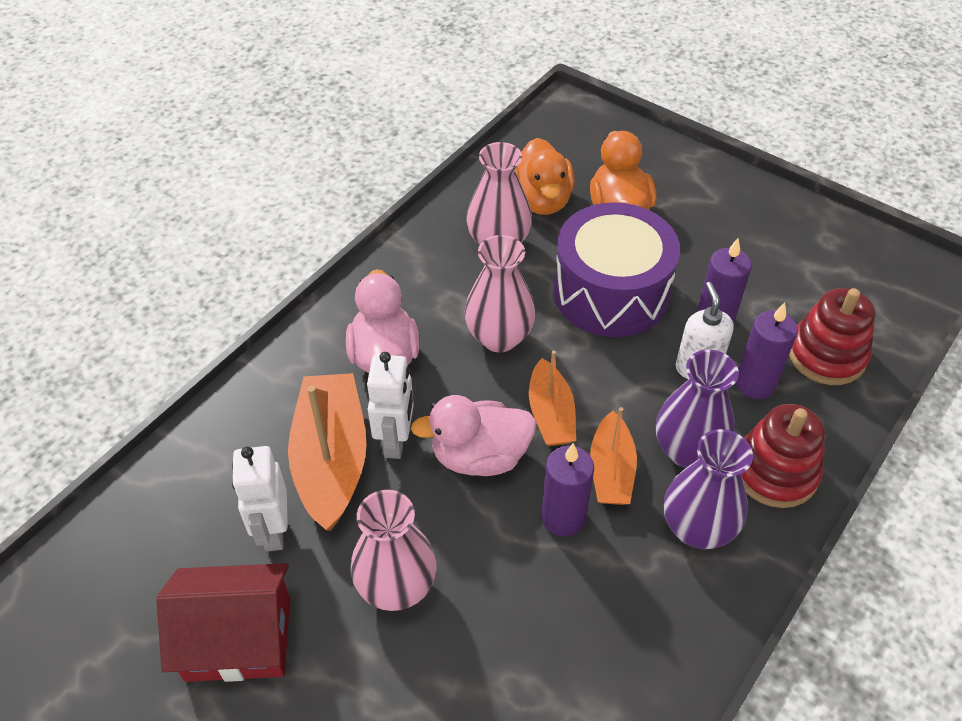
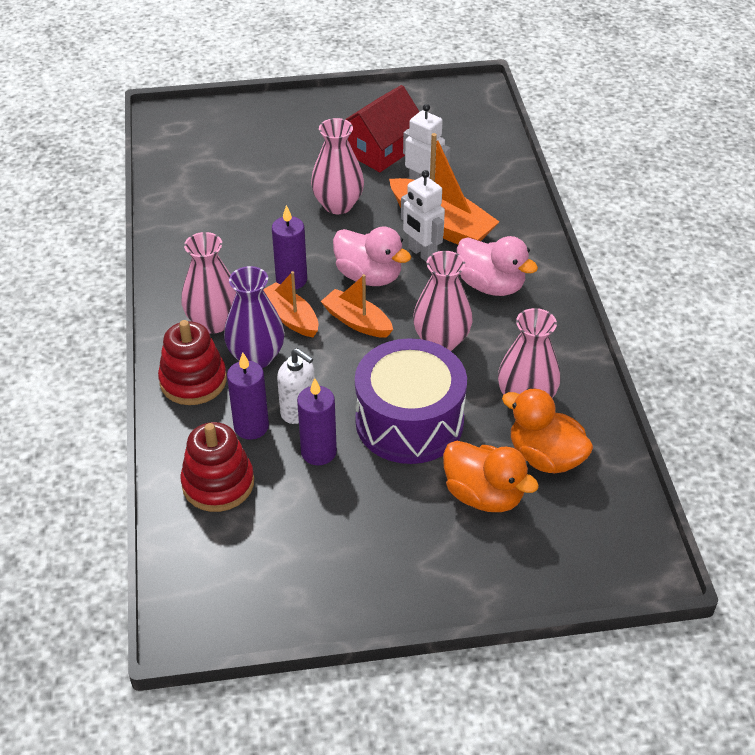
camera: 135 degrees right, 5 degrees down
(479, 456) = (369, 276): pink duck -> pink duck turned 90 degrees clockwise
(697, 528) = (213, 322): purple vase -> pink vase

